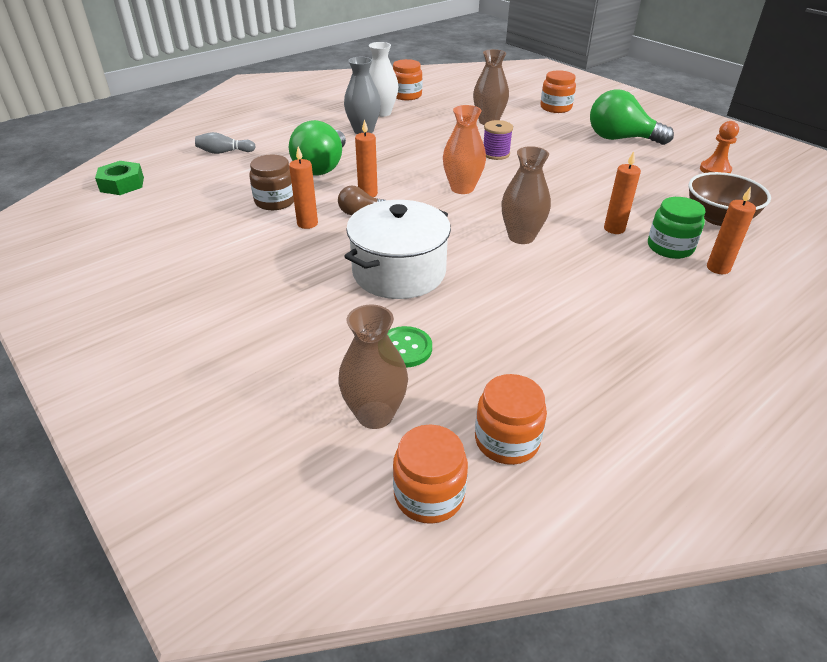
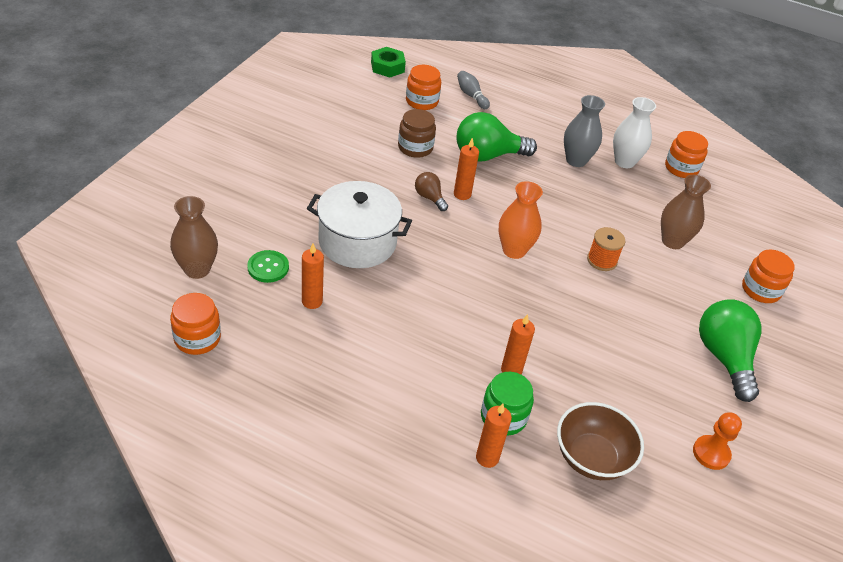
camera: 60 degrees right, 5 degrees up
(307, 223) = (394, 174): orange candle -> orange candle (312, 301)
(429, 495) = (140, 310): orange jar -> orange jar (422, 101)
(496, 154) = (602, 260): purple spool -> orange spool
(521, 237) = (454, 305): brown vase -> none

